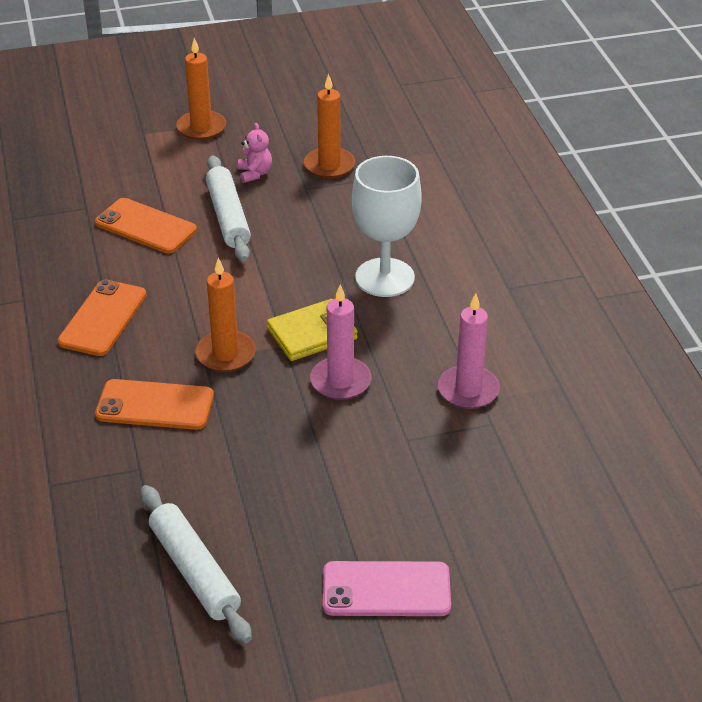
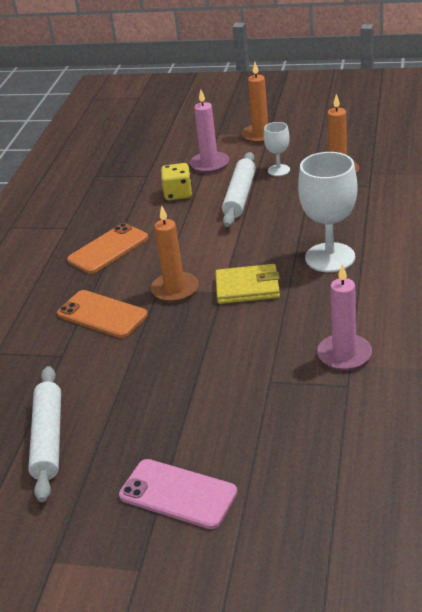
camera: 30 degrees right, 5 degrees down
(145, 226) = (178, 194): orange phone -> yellow dice
(255, 173) = (278, 170): pink teddy bear -> white goblet
(340, 381) = (246, 326): pink candle -> pink candle (209, 164)

